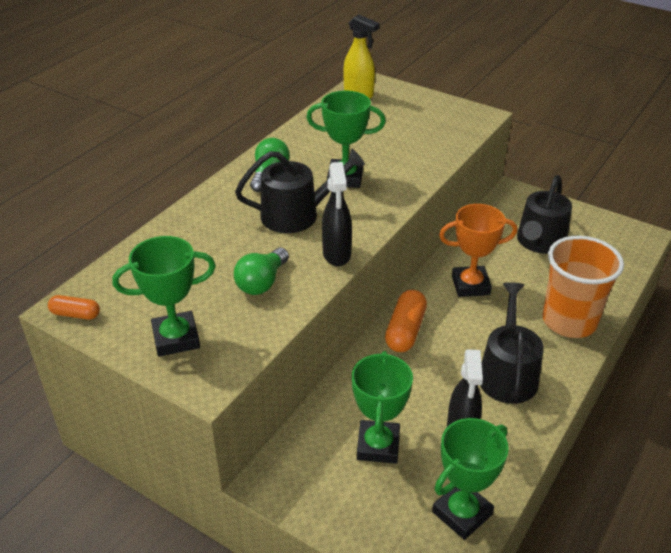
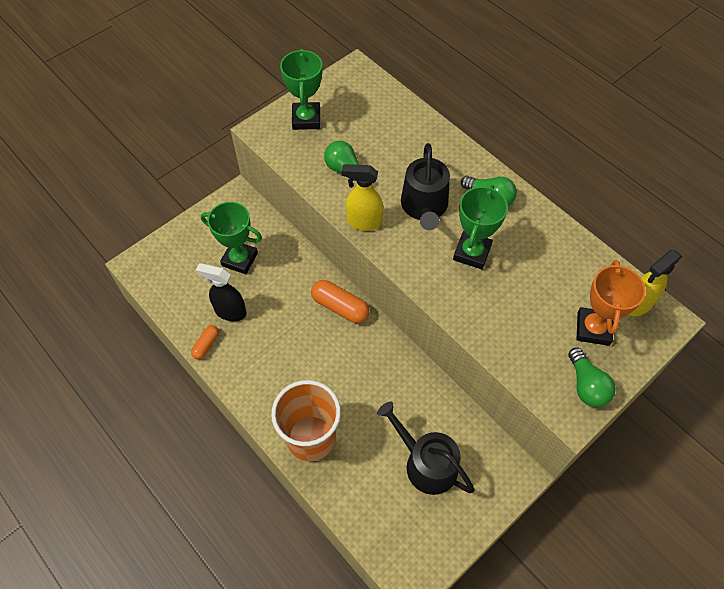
camera: 105 degrees right, 20 degrees up
(75, 314) = (347, 73): orange capsule -> orange capsule (206, 345)
(336, 254) = (363, 222): black spray bottle -> yellow spray bottle
(451, 111) = (586, 385): none -> green light bulb
(462, 513) = (171, 290): green trophy -> none
(470, 285) = (380, 375): orange trophy -> orange trophy (593, 329)
(507, 373) = (271, 363): black watering can -> none

